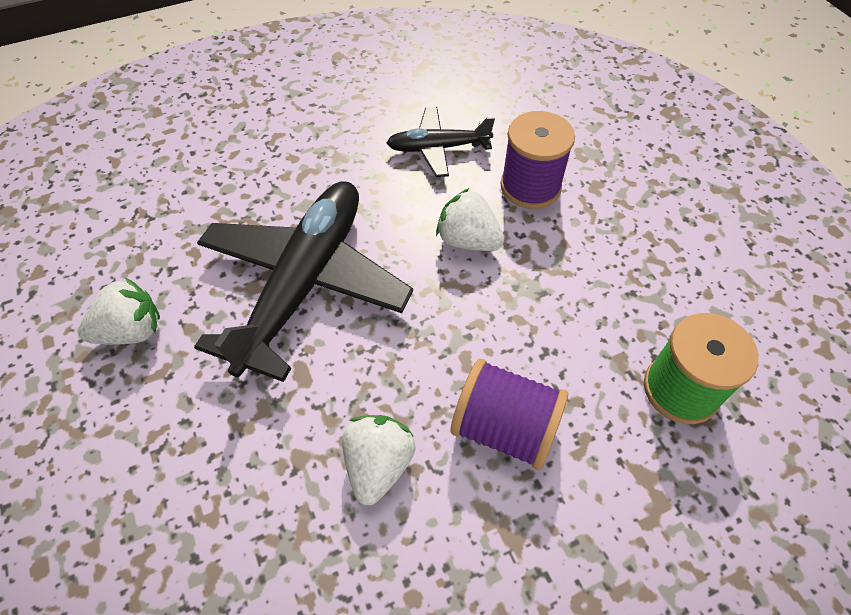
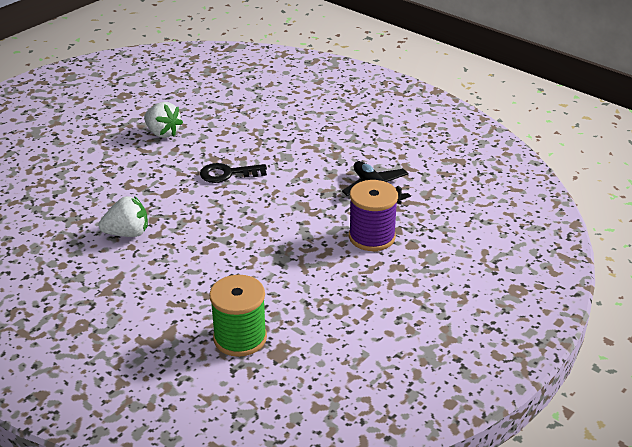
camera: 65 degrees right, 20 degrees down
(304, 283) = (228, 174): black plane -> black key
(468, 240) = (302, 223): white strawberry -> none
(504, 428) = (172, 271): purple spool -> none

